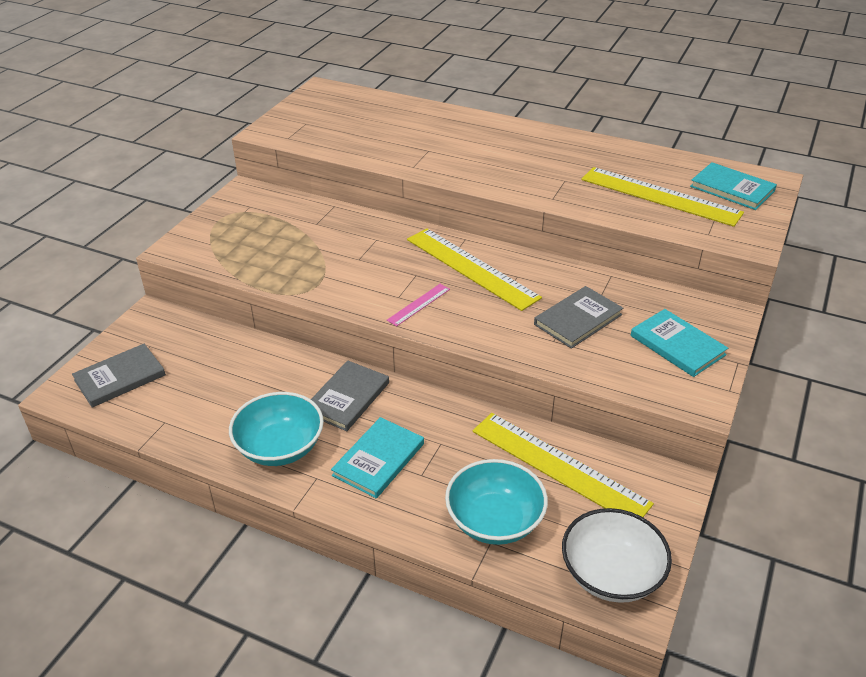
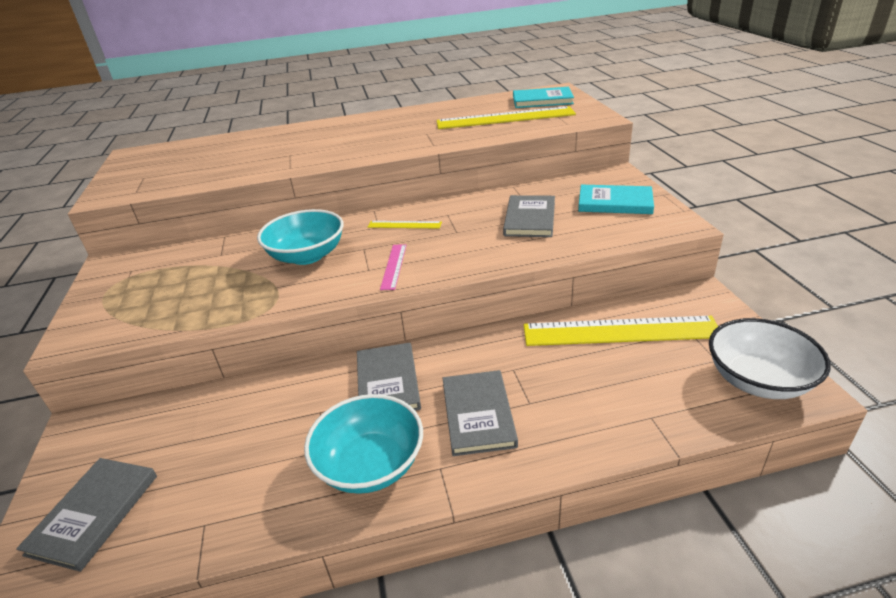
camera: 35 degrees left, 5 degrees down
(378, 459) = (478, 414): turquoise book -> grey book
(471, 268) = (404, 225): yellow ruler -> yellow ruler, size x0.46
(494, 520) = (631, 399): turquoise bowl -> turquoise bowl (307, 256)

